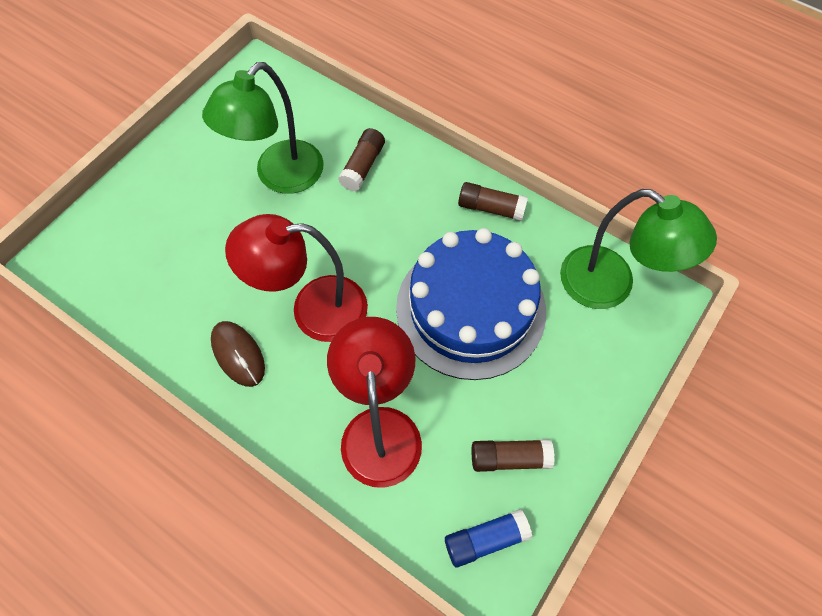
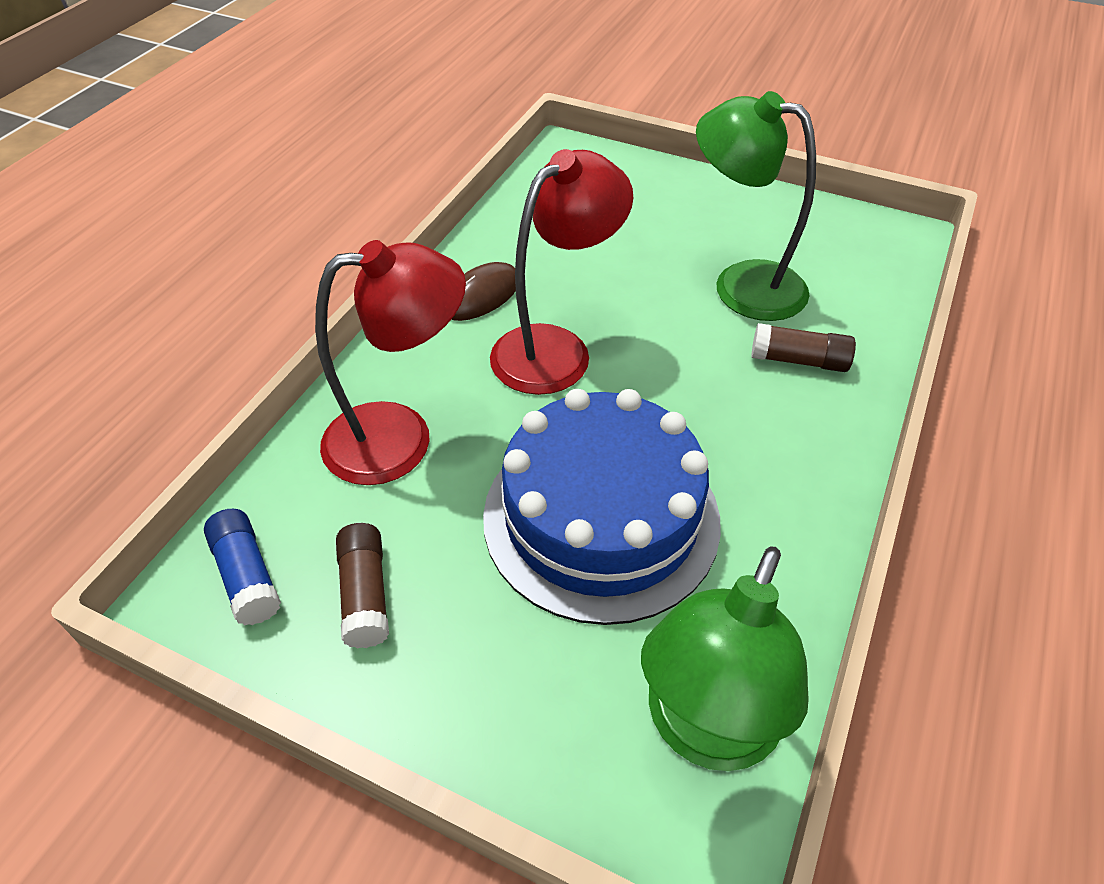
camera: 80 degrees right, 15 degrees down
(313, 309) = (556, 348): red lamp -> red lamp turned 60 degrees clockwise
(491, 208) = (796, 524): brown glue stick -> none

